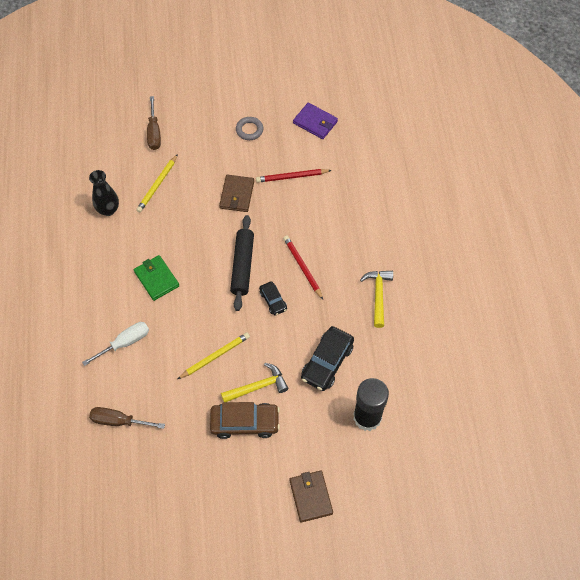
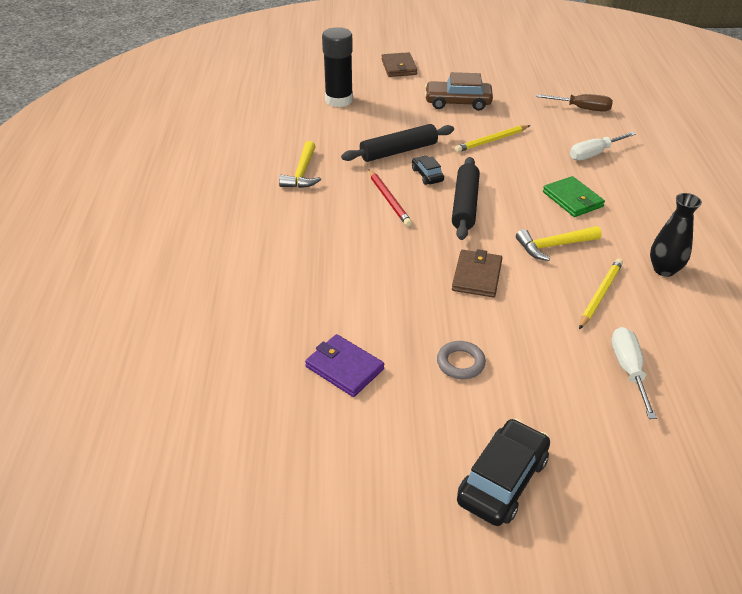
camera: 175 degrees left, 20 degrees down
(154, 132) = (628, 370): brown screwdriver -> white screwdriver
(258, 386) = (445, 121): yellow hammer -> yellow hammer (553, 246)
(292, 177) = (393, 293): red pencil -> none
(299, 333) = (398, 151): none -> black rolling pin
(327, 362) = (371, 131): black car -> black car (502, 480)

